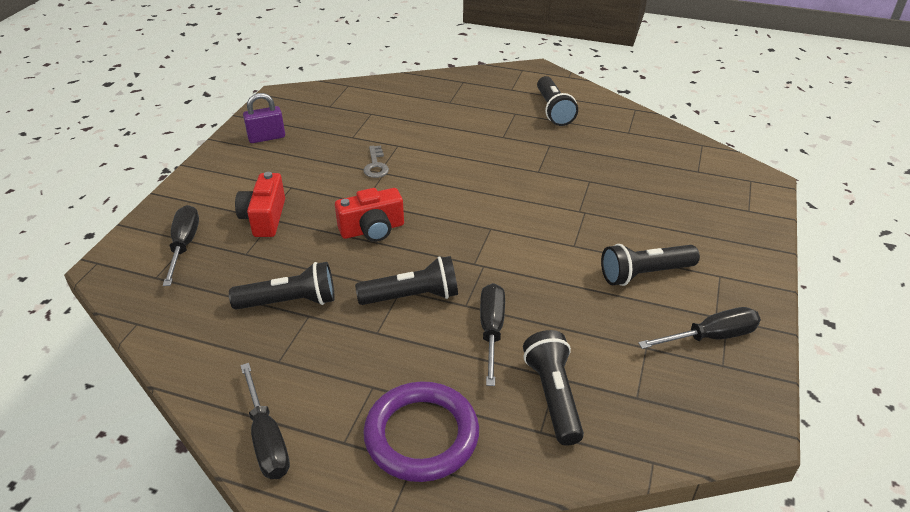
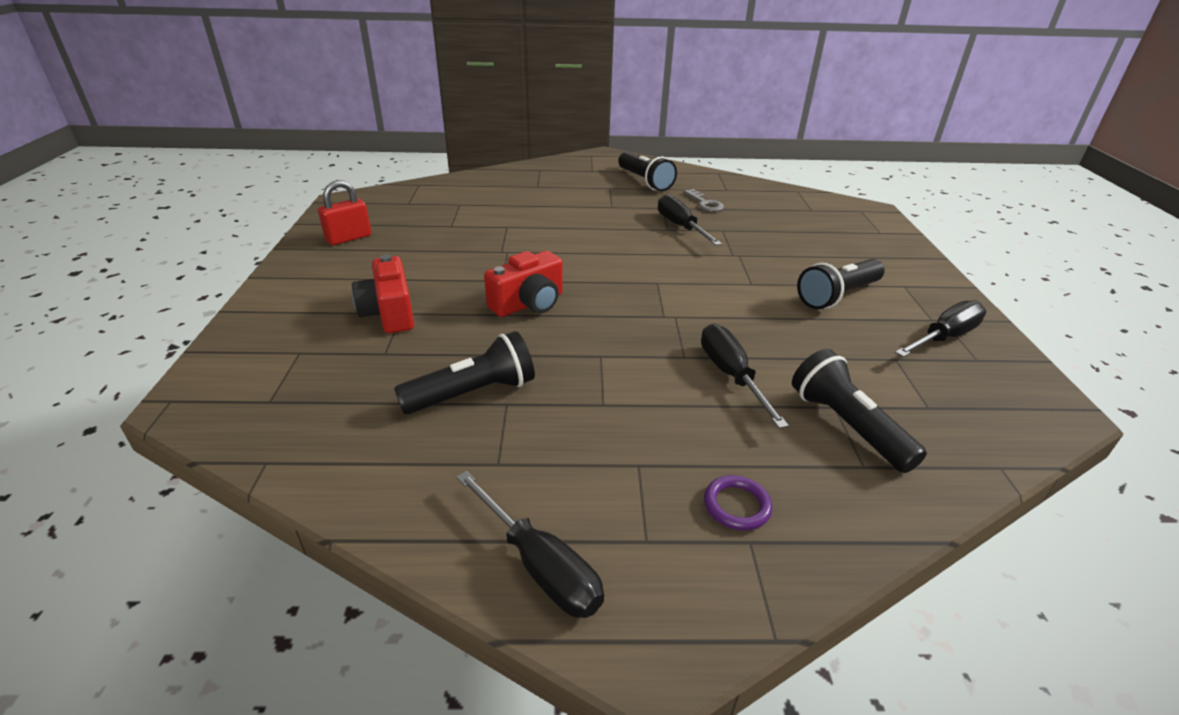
camera: 20 degrees left, 5 degrees down
(184, 245) = (294, 358): black screwdriver -> black screwdriver (680, 227)
(266, 137) = (349, 238): purple padlock -> red padlock
(376, 165) = (494, 246): grey key -> grey key (705, 203)
(412, 296) = (619, 359): black flashlight -> none
(421, 435) = (736, 505): purple ring -> purple ring, size x0.44

